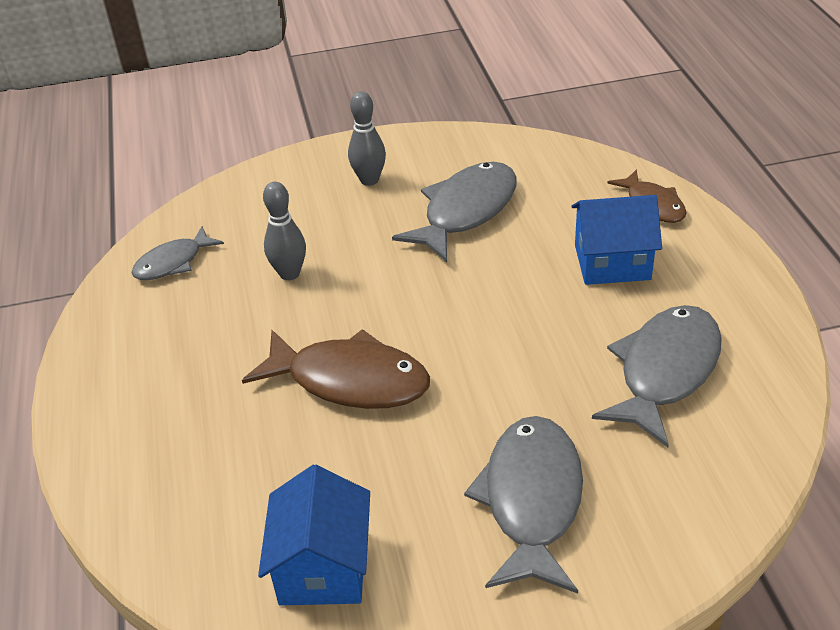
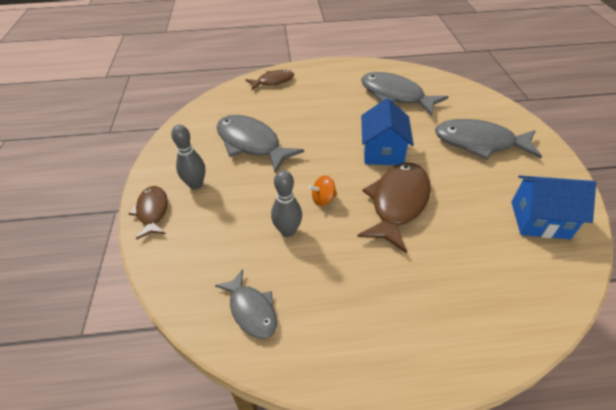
camera: 85 degrees left, 5 degrees up
(318, 158) = (152, 211): none -> brown fish
(352, 299) = (323, 199): none -> orange spinning top
(612, 262) = (315, 99): blue house -> blue house (382, 151)

